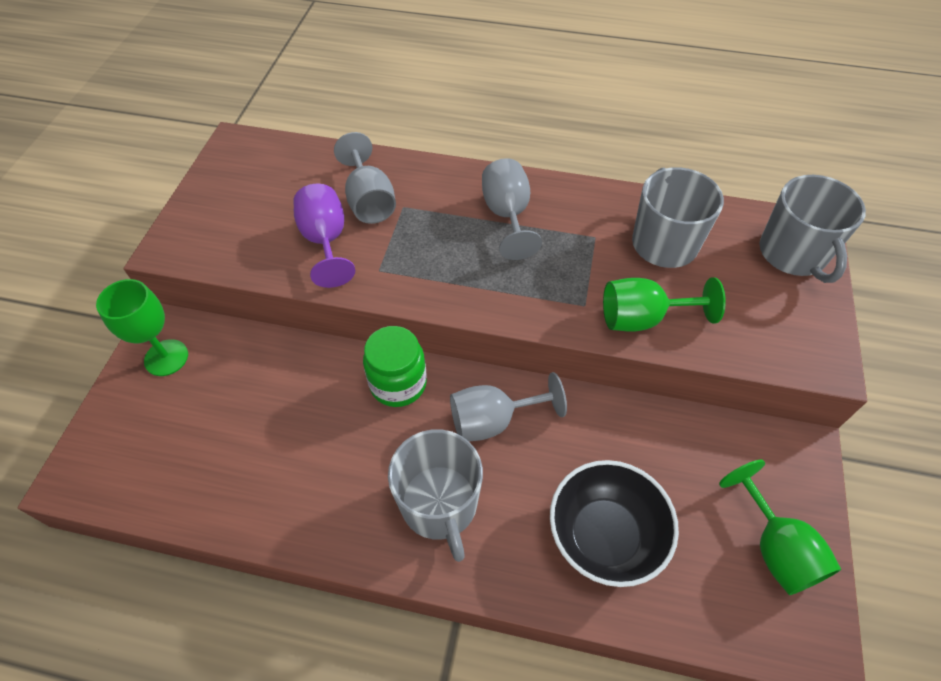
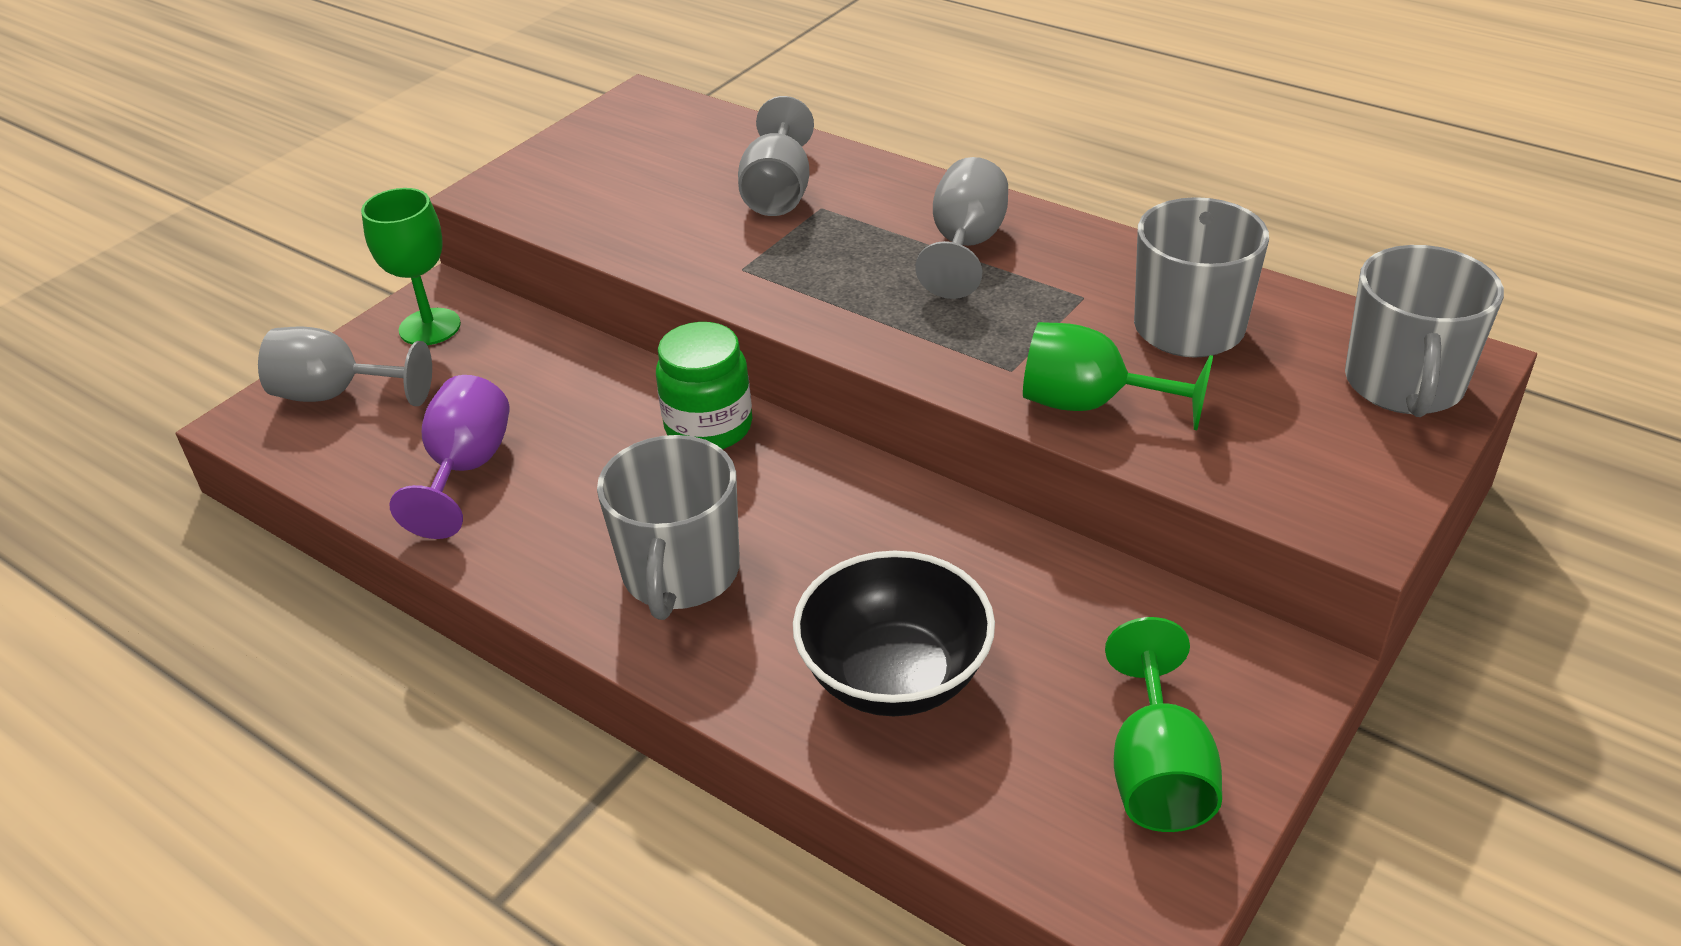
camera: 25 degrees right, 15 degrees down
(326, 241) = (691, 223): purple goblet -> purple goblet (466, 469)
(493, 421) = (815, 502): grey goblet -> grey goblet (337, 394)

